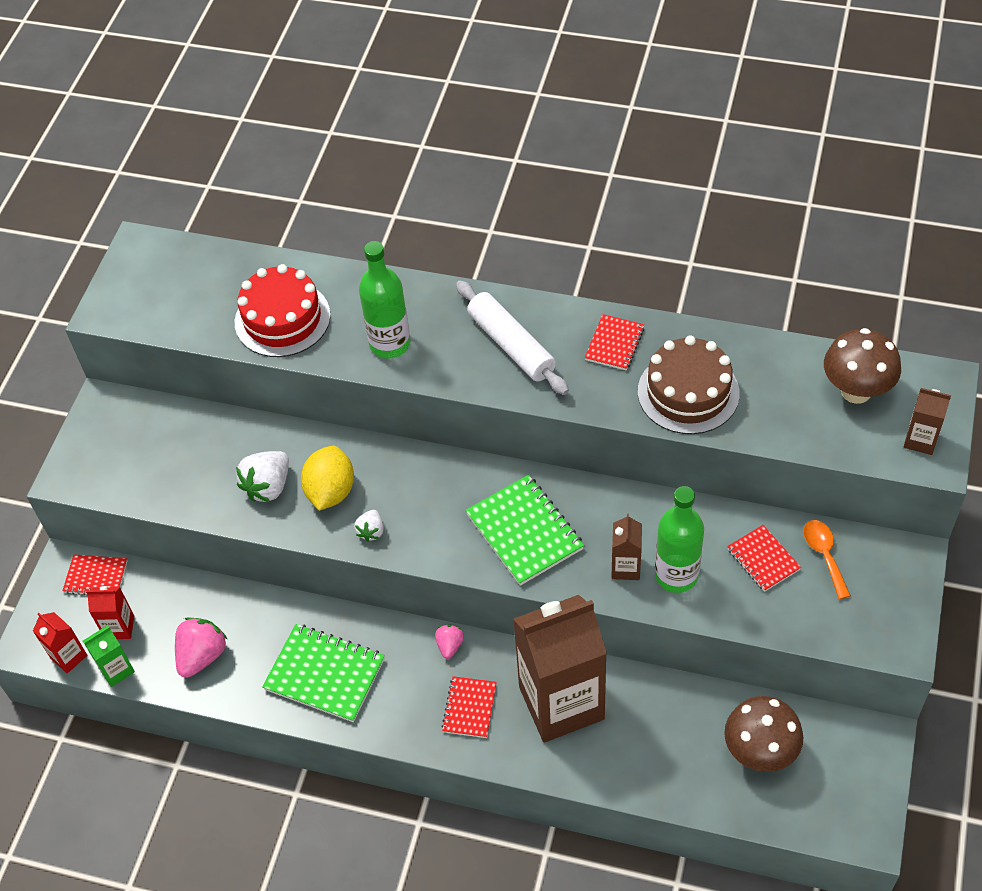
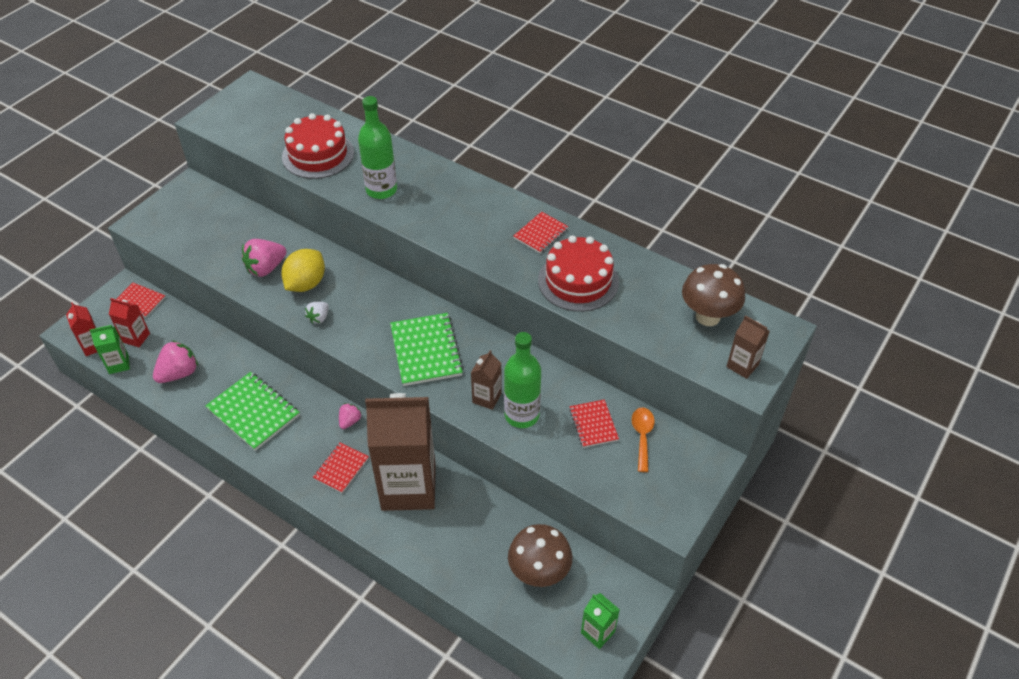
camera: 15 degrees right, 5 degrees down
(268, 486) = (266, 268): white strawberry -> pink strawberry
(511, 345) = (466, 214): white rolling pin -> none
(688, 392) = (578, 281): brown cake -> red cake
(854, 797) = (597, 632): none -> green carton

